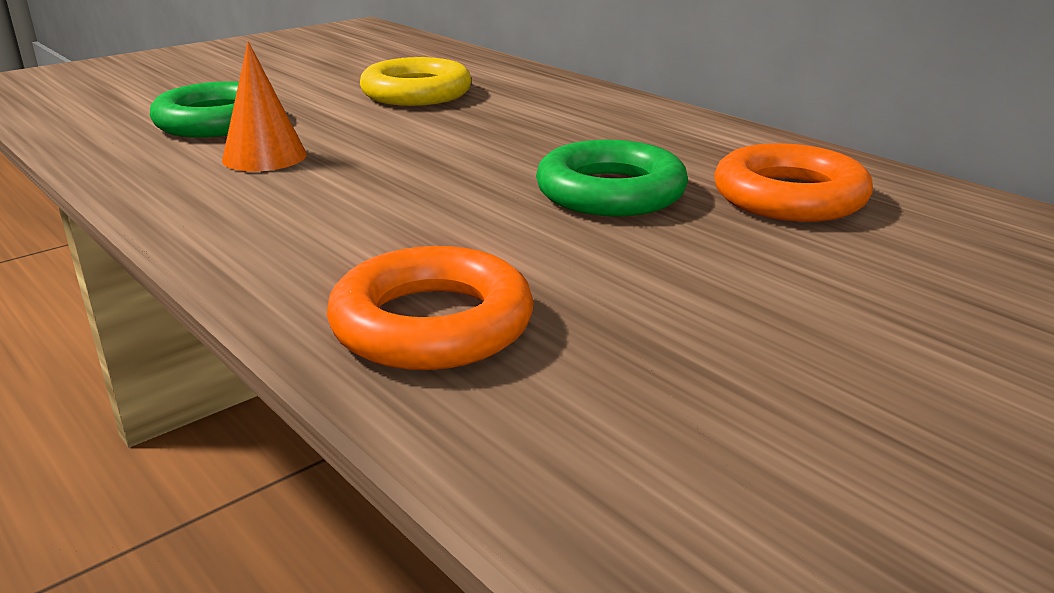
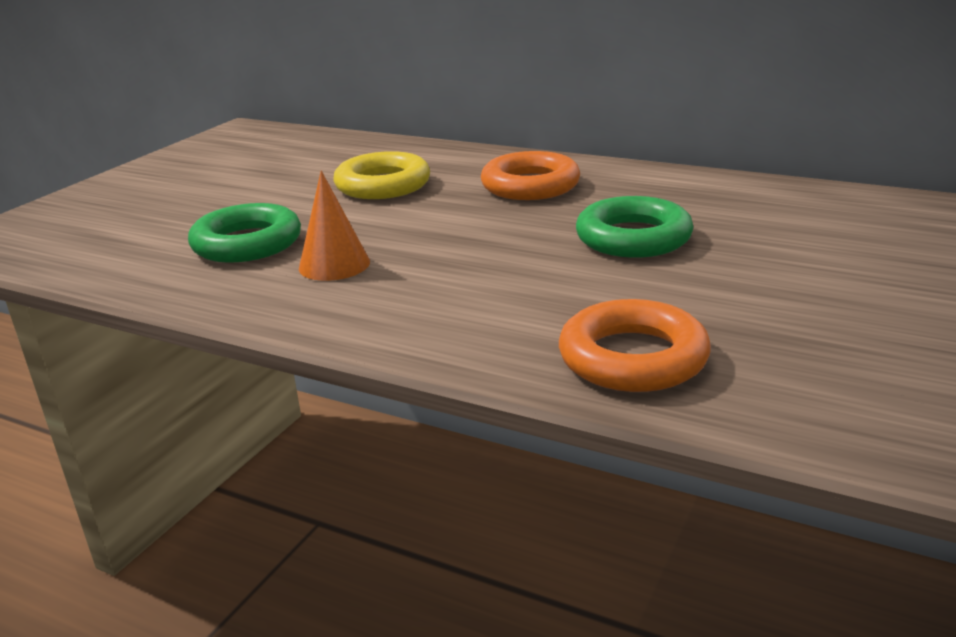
camera: 20 degrees left, 0 degrees up
(789, 197) = (752, 216): orange ring -> orange ring (530, 185)

